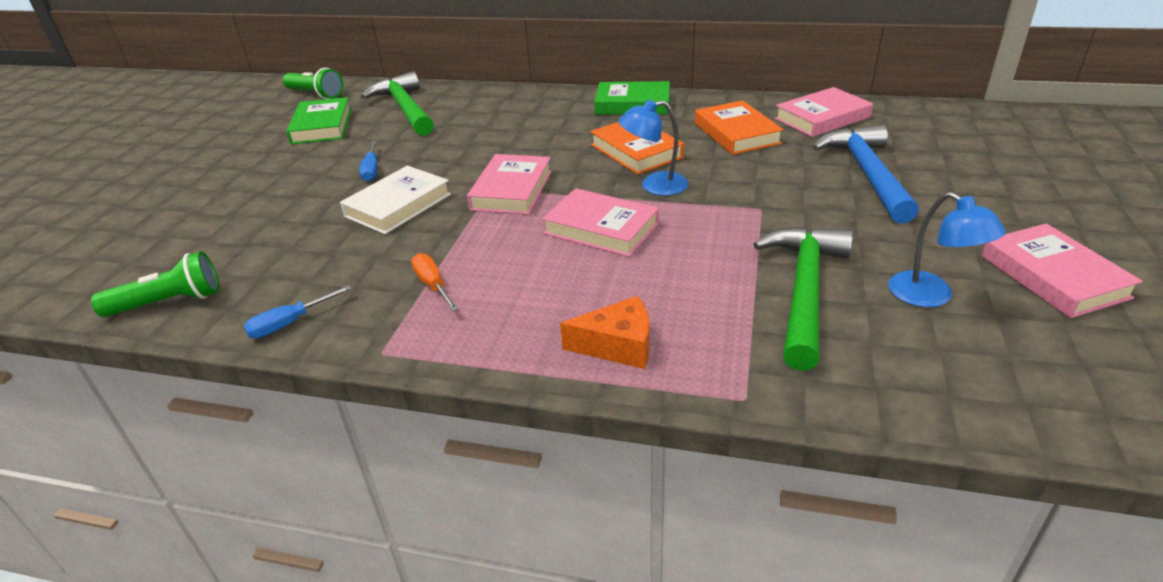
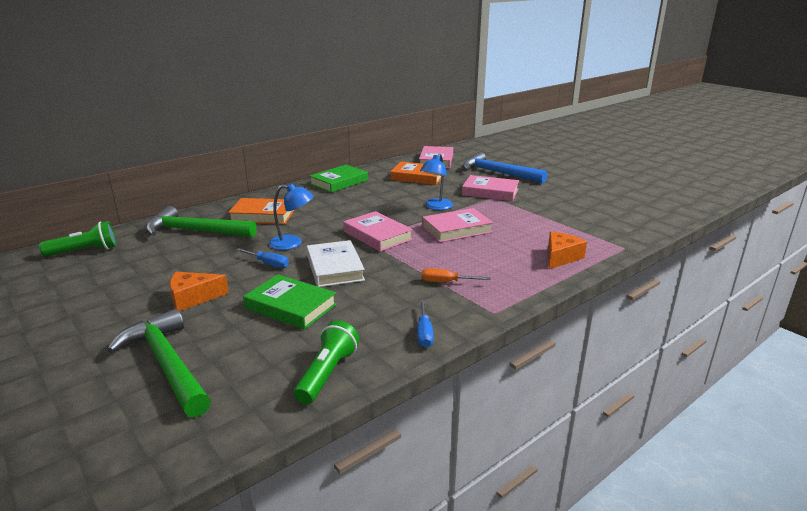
camera: 55 degrees left, 10 degrees down
(269, 174) = (193, 298): none -> orange cheese
(322, 126) = (153, 262): green book -> green book (290, 306)
(636, 151) = (393, 198): orange book -> orange book (263, 215)
(803, 291) = (567, 214): green hammer -> green hammer (167, 364)
(931, 296) = (597, 198): blue lamp -> blue lamp (292, 243)
(1053, 276) = (608, 180): pink book -> pink book (490, 192)

